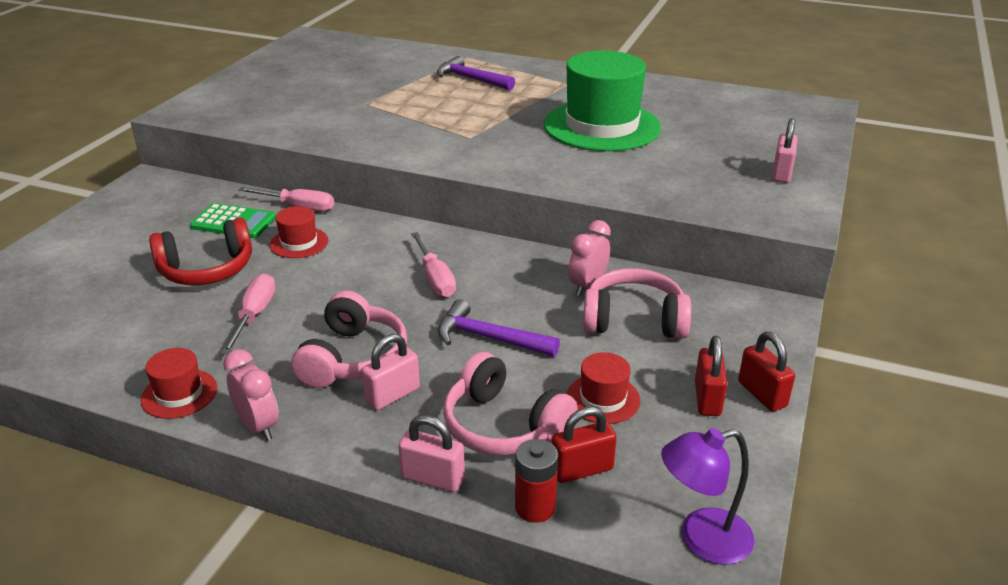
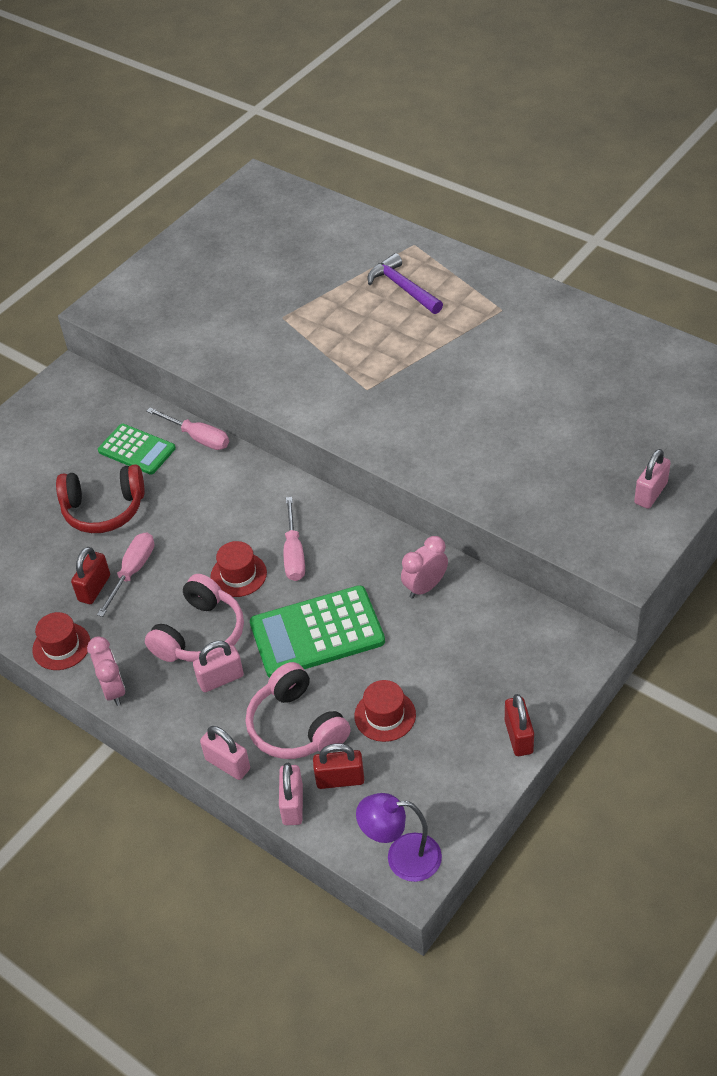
camera: 20 degrees right, 15 degrees up
(299, 243) = (188, 487): red hat -> red hat (238, 575)
(489, 338) = (317, 633): purple hammer -> green calculator
(535, 507) = (293, 805): red battery -> pink padlock
(602, 126) = (505, 390): green hat -> none
(634, 320) = (448, 635): pink headphones -> none
(707, 399) = (470, 732): red padlock -> red padlock (94, 588)

